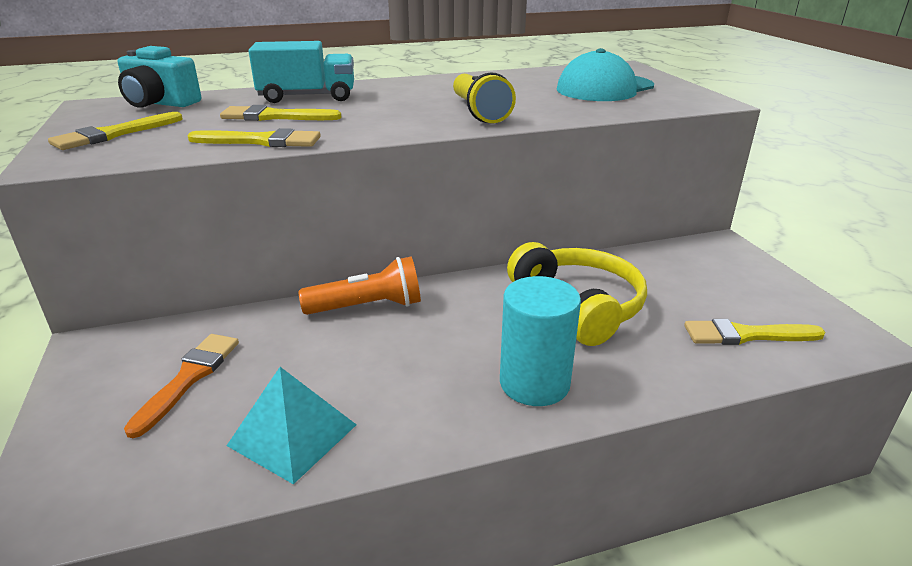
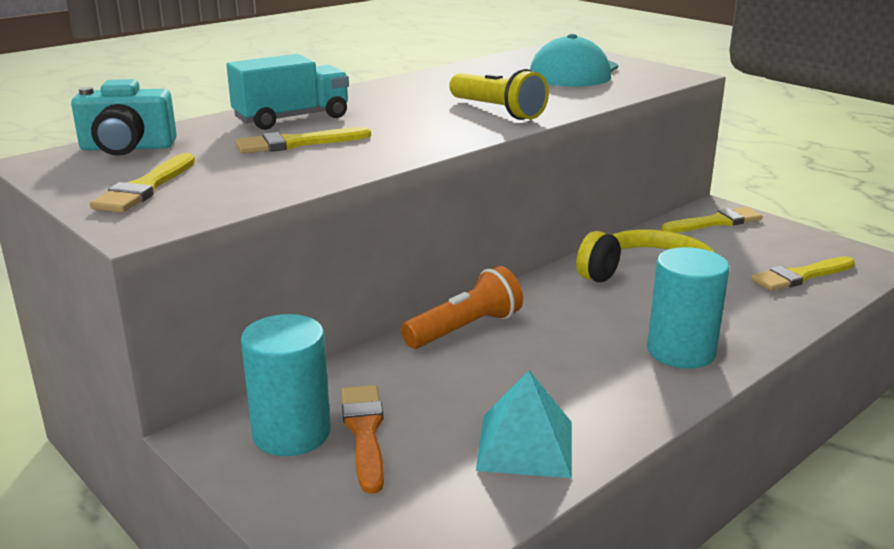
camera: 25 degrees left, 5 degrees down
(140, 362) = (291, 433): none -> turquoise cylinder
(261, 141) = (332, 169): yellow brush -> yellow brush (715, 222)

